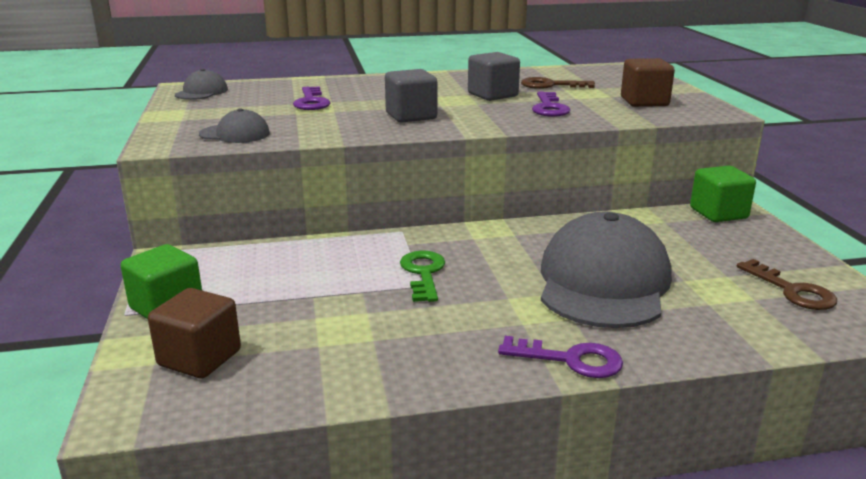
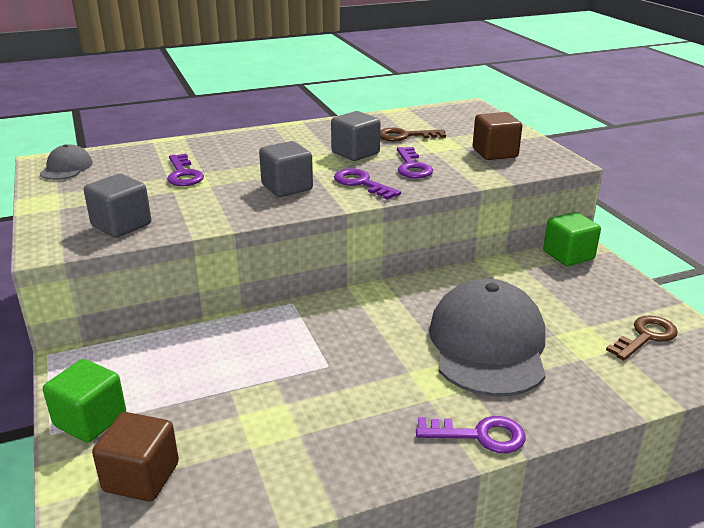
camera: 10 degrees left, 5 degrees up
(235, 134) = (121, 225): grey cap -> grey cube
(423, 273) = (325, 351): green key -> none
(490, 117) = (361, 183): none -> purple key
(792, 290) = (645, 336): brown key -> brown key turned 90 degrees counterclockwise

